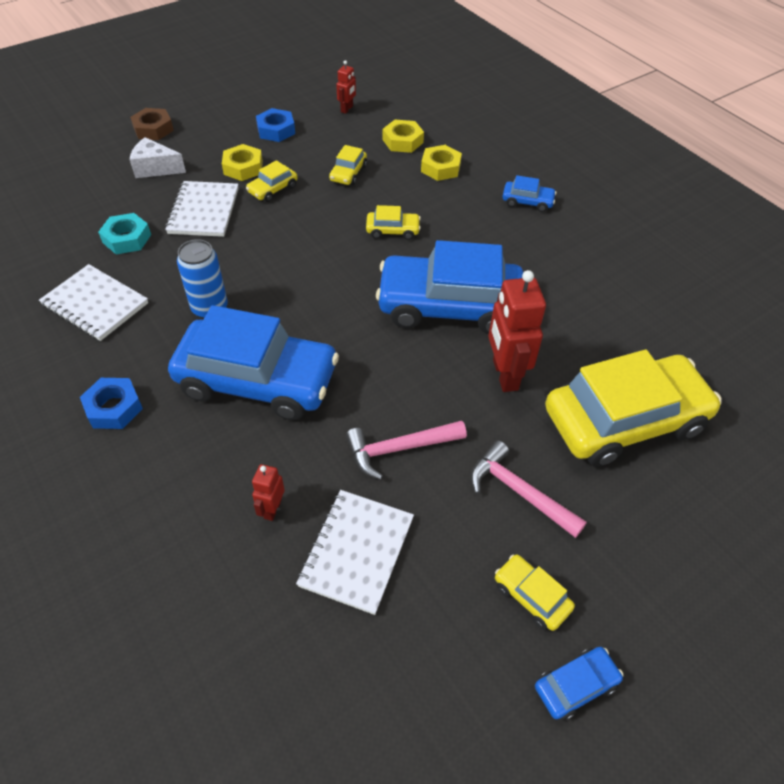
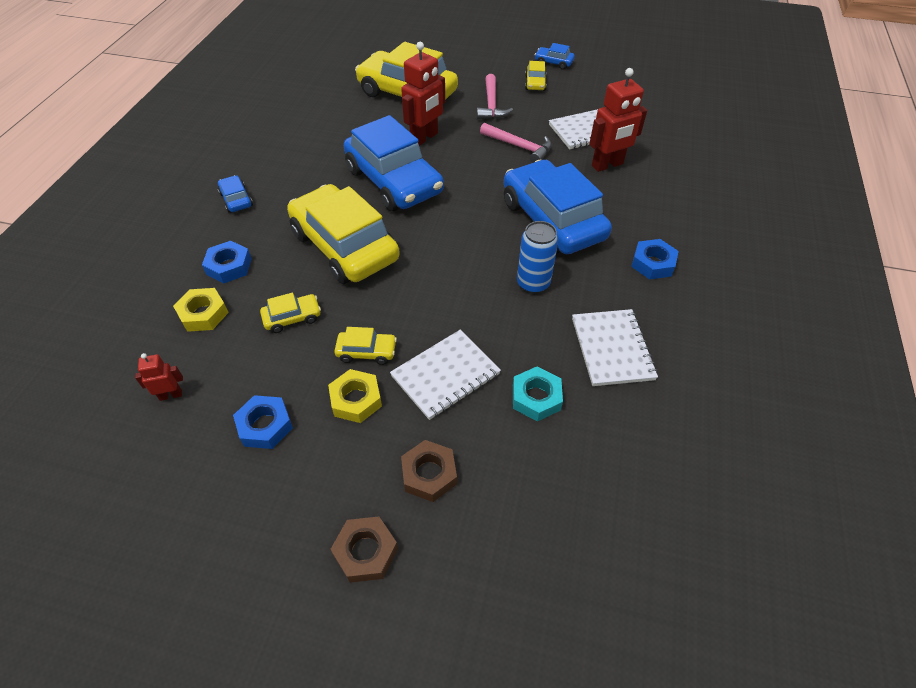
camera: 130 degrees left, 0 degrees up
(155, 168) = (429, 474): white cheese -> brown nut
(272, 509) = (607, 165): red robot -> red robot, size x1.99
(392, 230) = (345, 246): yellow car -> yellow car, size x2.43
(440, 168) = (229, 266): yellow nut -> blue nut

